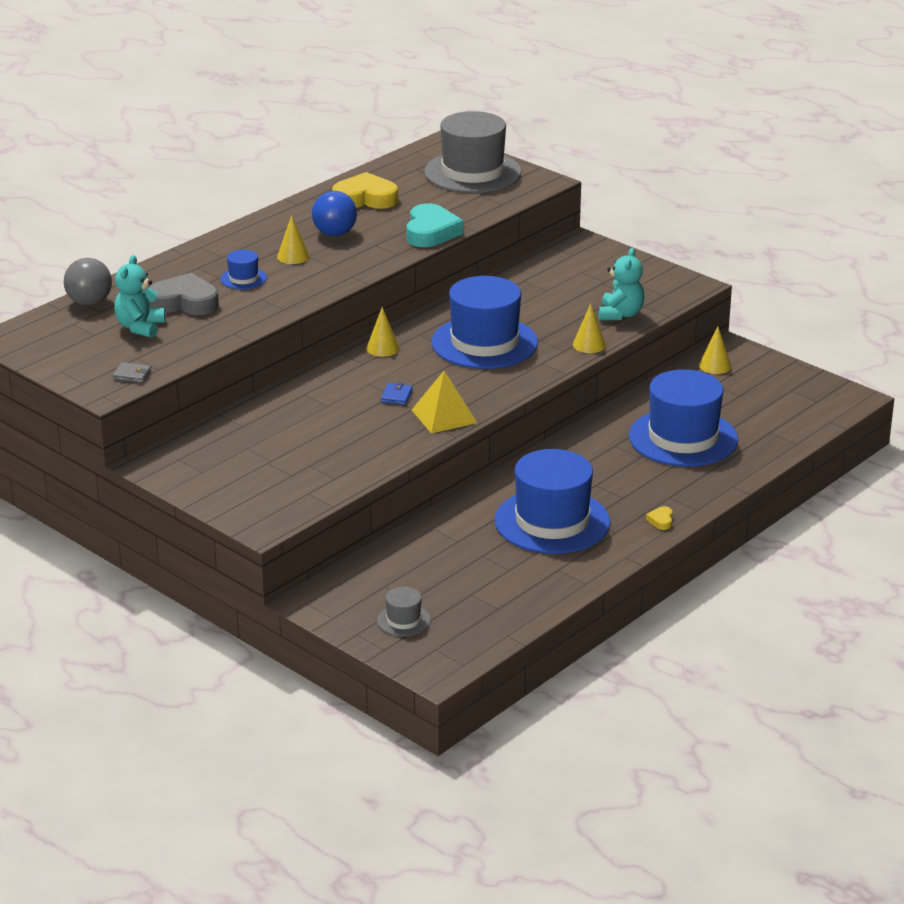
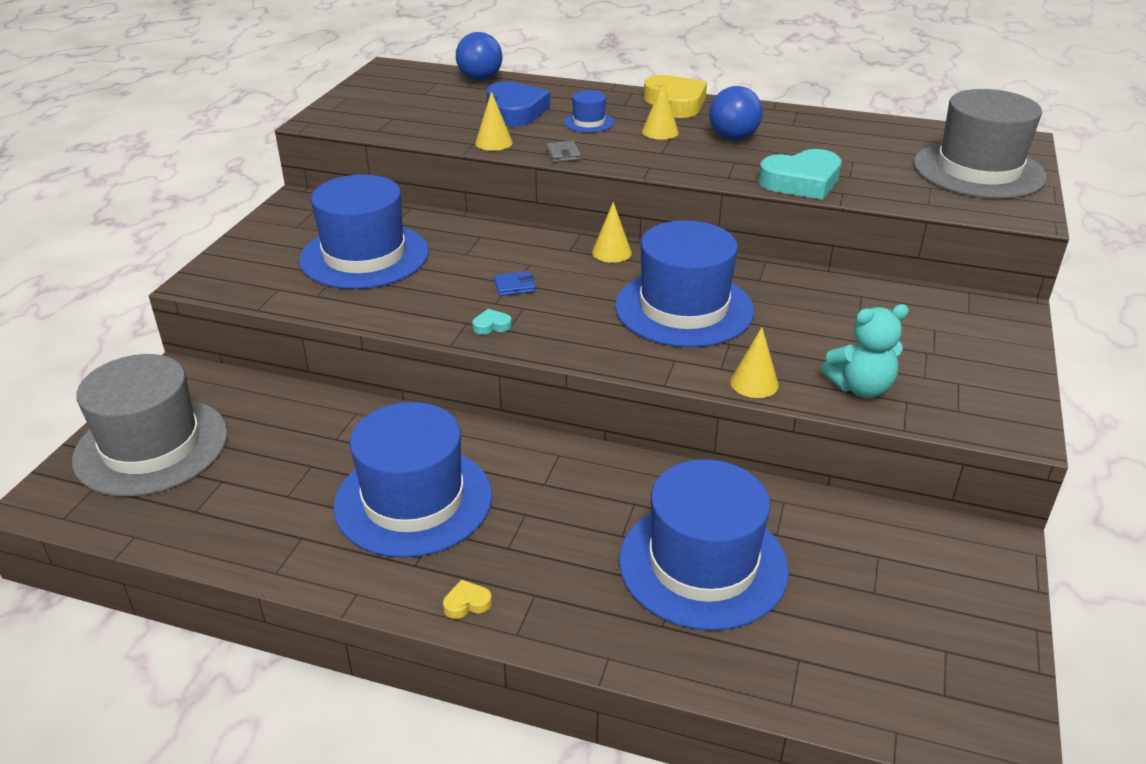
camera: 65 degrees right, 5 degrees up
(89, 302) = (480, 79): grey ball -> blue ball
(132, 375) = (358, 123): grey wallet -> grey wallet (563, 154)
(140, 327) = (451, 106): turquoise teddy bear -> none
(184, 302) = (515, 111): grey heart -> blue heart
(289, 448) = (364, 256): none -> blue hat
(365, 199) = (829, 134): yellow heart -> yellow heart (675, 103)
(403, 620) = (151, 446): grey hat -> grey hat, size x2.30
(444, 416) = (491, 325): yellow pyramid -> turquoise heart
(715, 365) = (930, 542): yellow cone -> yellow cone (493, 142)

